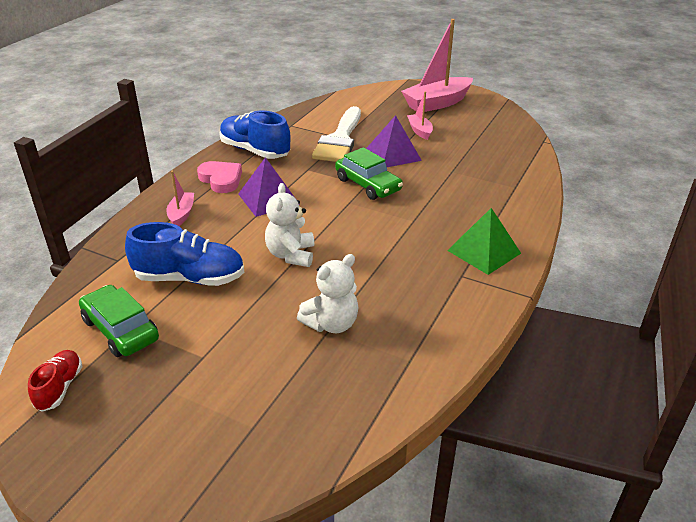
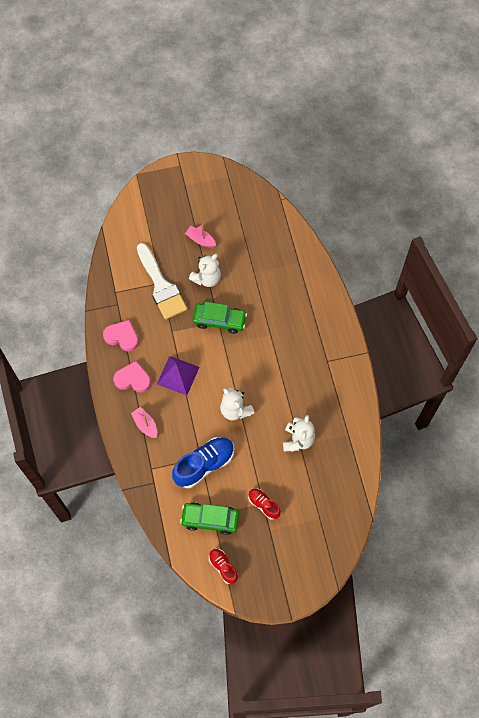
camera: 40 degrees left, 30 degrees up
(201, 359) = (263, 505): none -> red shoe
(255, 151) = (122, 337): blue shoe -> pink heart
(393, 154) = (207, 278): purple pyramid -> white teddy bear
(437, 103) = (183, 196): pink boat -> none
(484, 251) = (324, 334): green pyramid -> none

